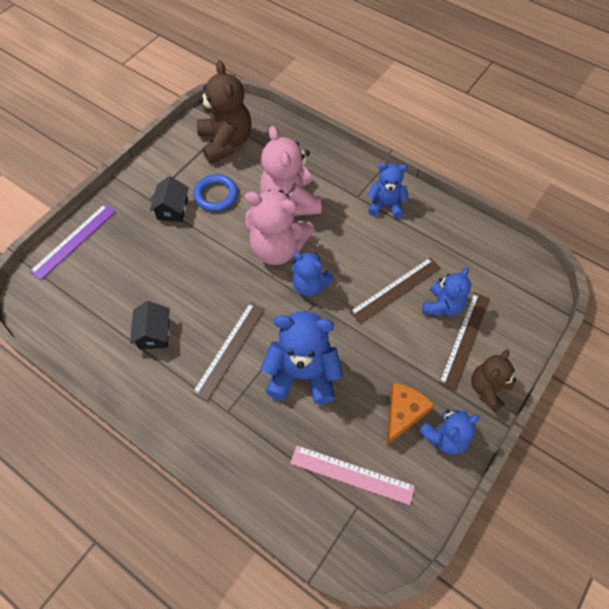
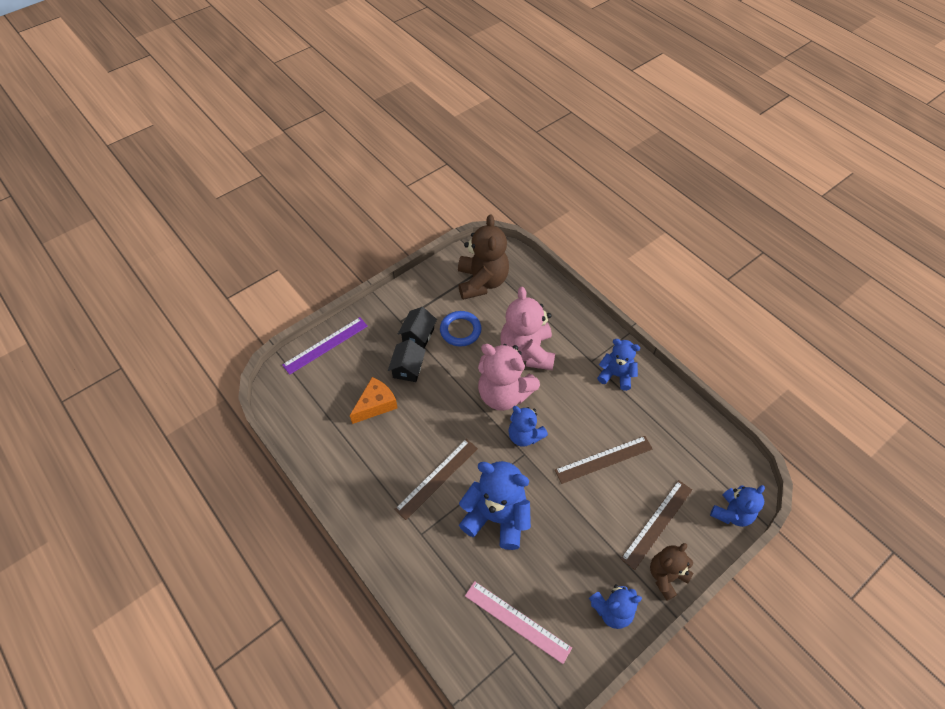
camera: 15 degrees right, 5 degrees down
(154, 333) = (374, 447): black house -> black house (408, 368)
(403, 413) = (579, 578): orange cheese -> orange cheese (376, 404)
(442, 305) = (644, 485): blue teddy bear -> blue teddy bear (731, 513)

